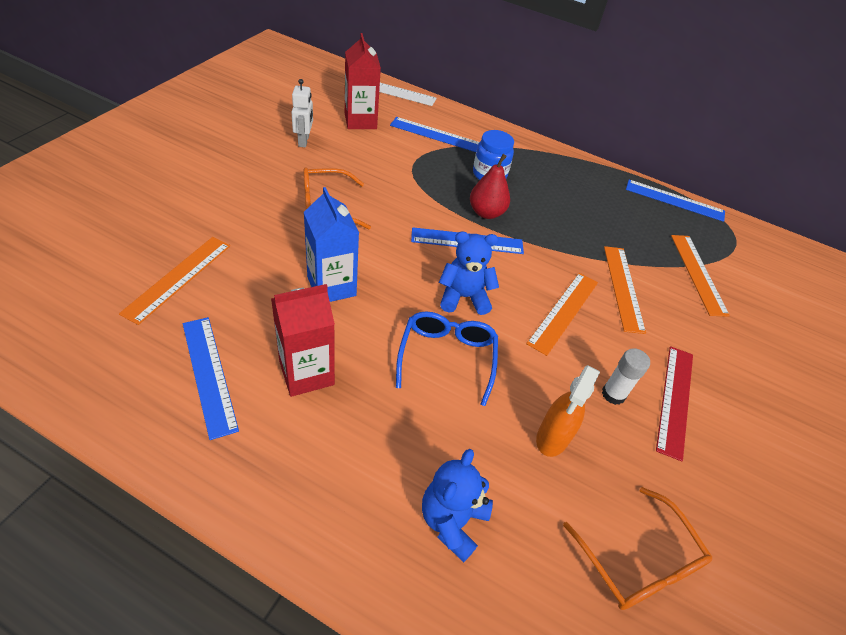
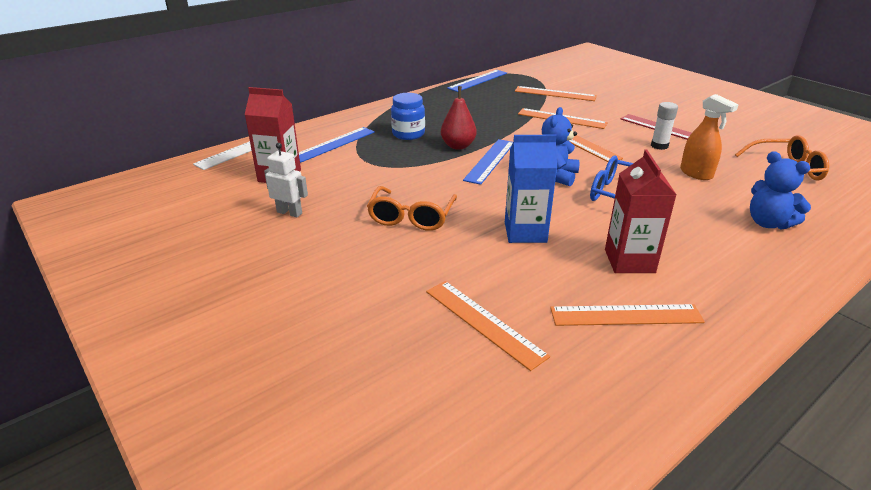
camera: 60 degrees left, 15 degrees down
(208, 374) = (626, 315): blue ruler -> orange ruler

